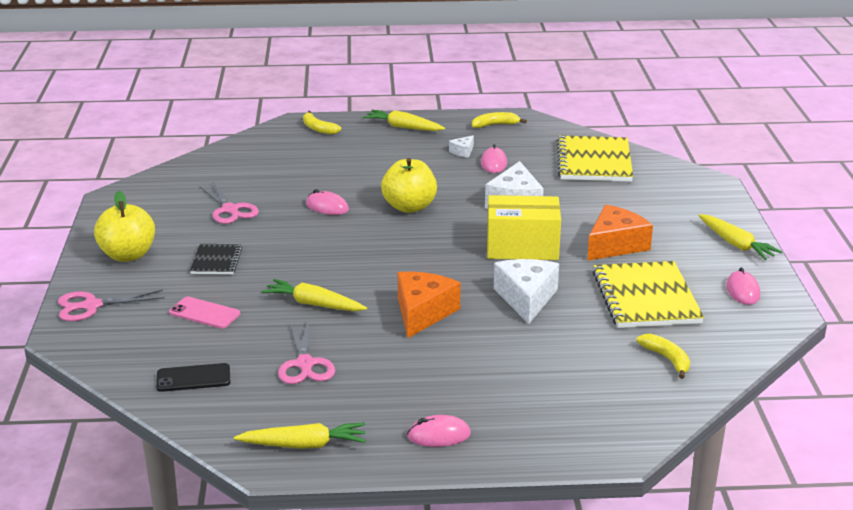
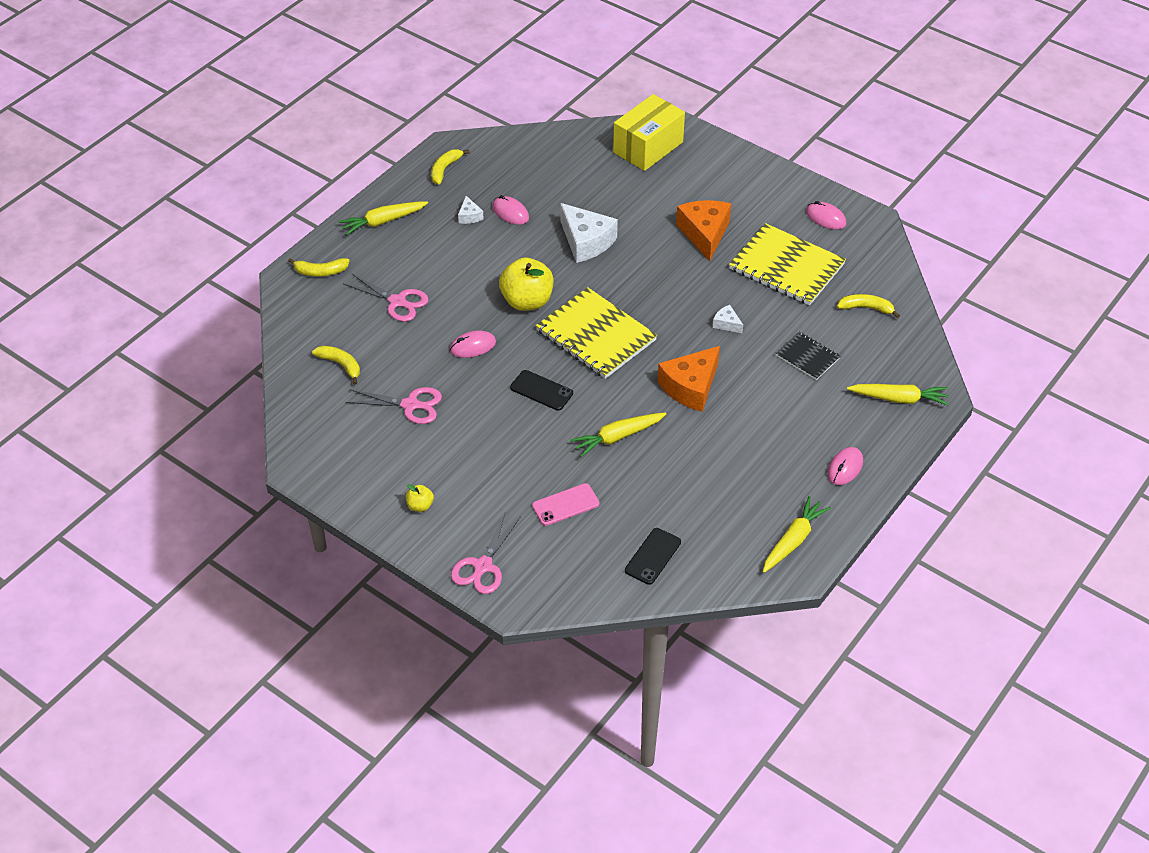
camera: 50 degrees left, 20 degrees up
(128, 255) = (420, 506): yellow apple -> yellow apple, size x0.46
(216, 261) = (490, 457): black notebook -> black notebook (807, 357)
(235, 171) = (341, 365): none -> yellow banana
(305, 364) = (694, 486): pink scissors -> pink scissors (397, 302)
(320, 251) = (541, 390): none -> black phone
(423, 313) = (690, 387): orange cheese -> orange cheese turned 105 degrees counterclockwise
(522, 247) = (656, 281): yellow box -> yellow box (648, 147)
(526, 298) = (726, 324): white cheese -> white cheese, size x0.47
(594, 161) = (571, 160): yellow notebook -> yellow notebook (595, 335)
(736, 244) = (767, 178): yellow carrot -> yellow carrot (899, 399)

